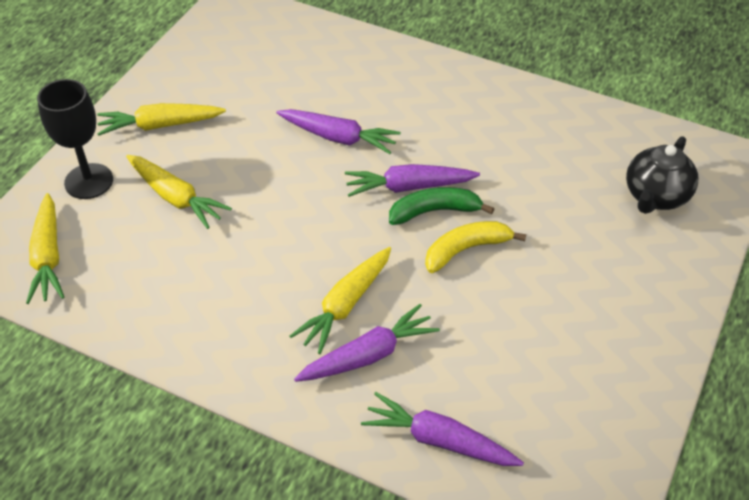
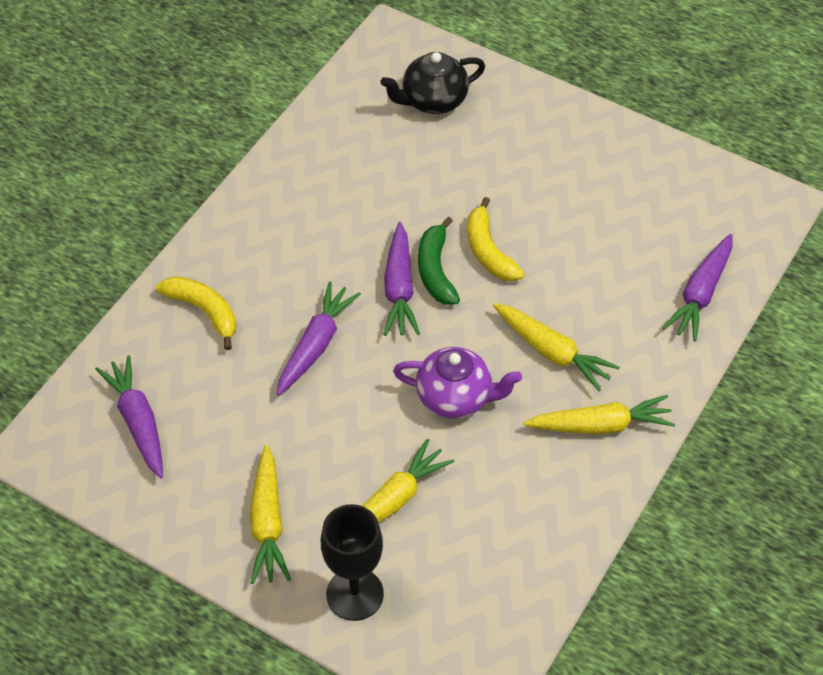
camera: 85 degrees left, 5 degrees up
(48, 256) = (470, 626): yellow carrot -> yellow carrot (600, 425)
(286, 234) = (455, 397): none -> purple teapot
(366, 70) = (204, 311): none -> yellow banana
(368, 355) = (611, 337): purple carrot -> purple carrot (138, 422)
(655, 196) = (433, 101): black teapot -> black teapot turned 120 degrees clockwise

